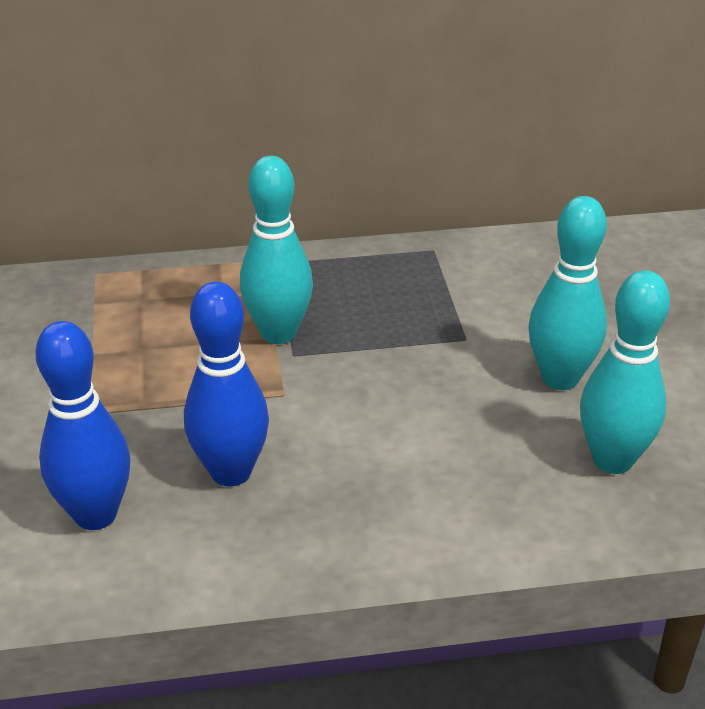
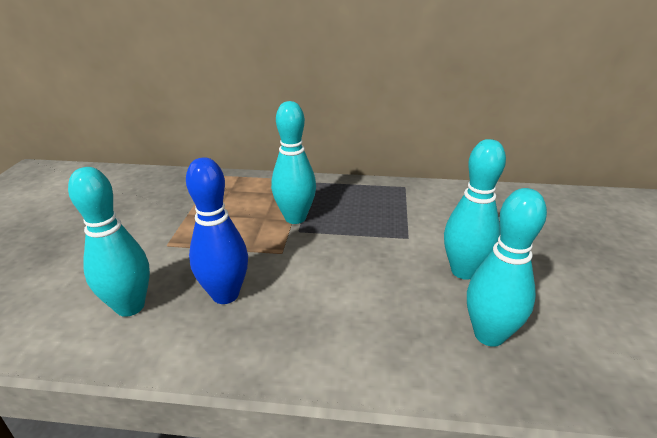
camera: 15 degrees right, 5 degrees down
(95, 515) = (130, 306): blue bowling pin -> turquoise bowling pin

